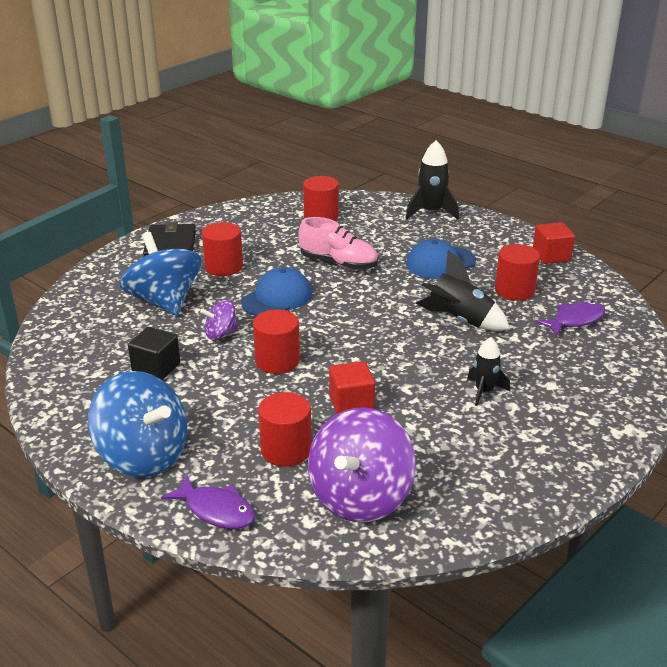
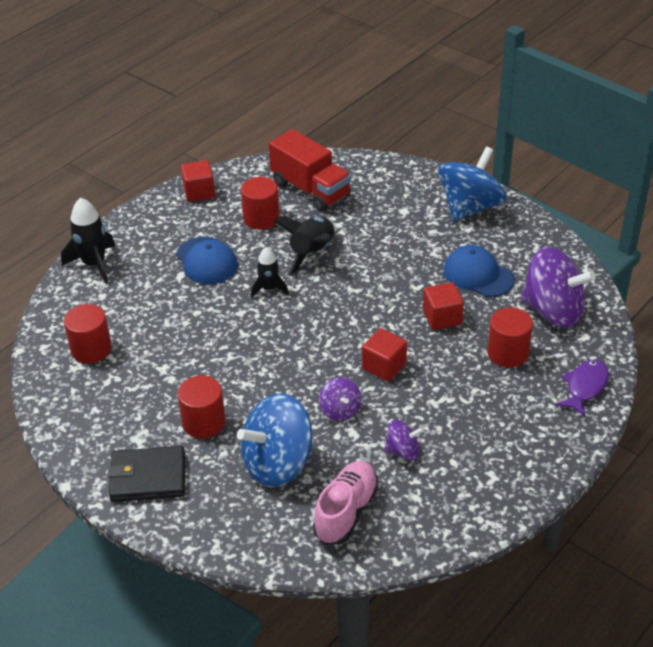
camera: 90 degrees left, 10 degrees up
(143, 455) = (531, 440): blue spinning top -> blue spinning top (470, 207)
(156, 368) = (403, 451): black cube -> purple spinning top
(277, 298) = (272, 374): blue cap -> blue cap (478, 275)
(277, 361) = (384, 366): red cylinder -> red cube
(338, 263) = (202, 332): pink shoe -> pink shoe (346, 512)
(484, 391) = (416, 244): black rocket -> black rocket (269, 288)
(575, 320) = (310, 189): purple fish -> red truck

